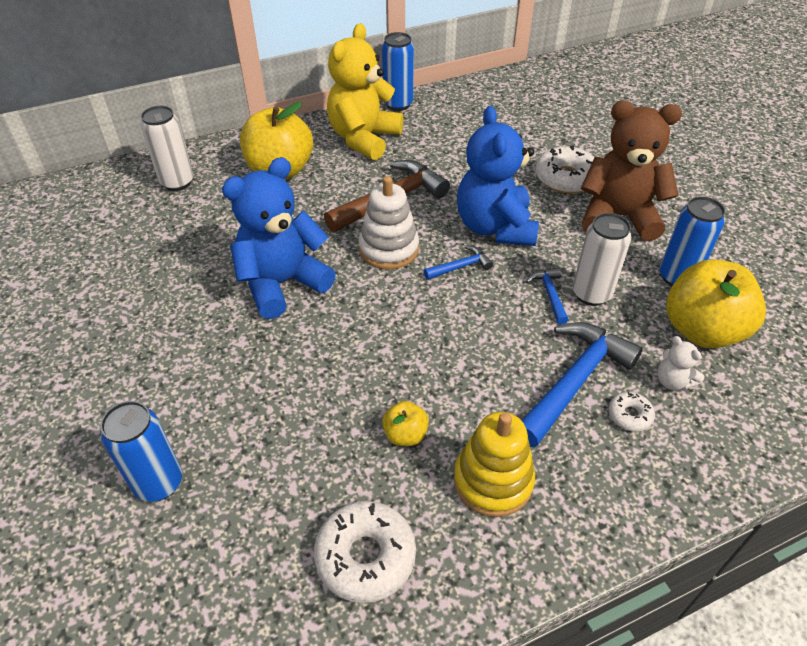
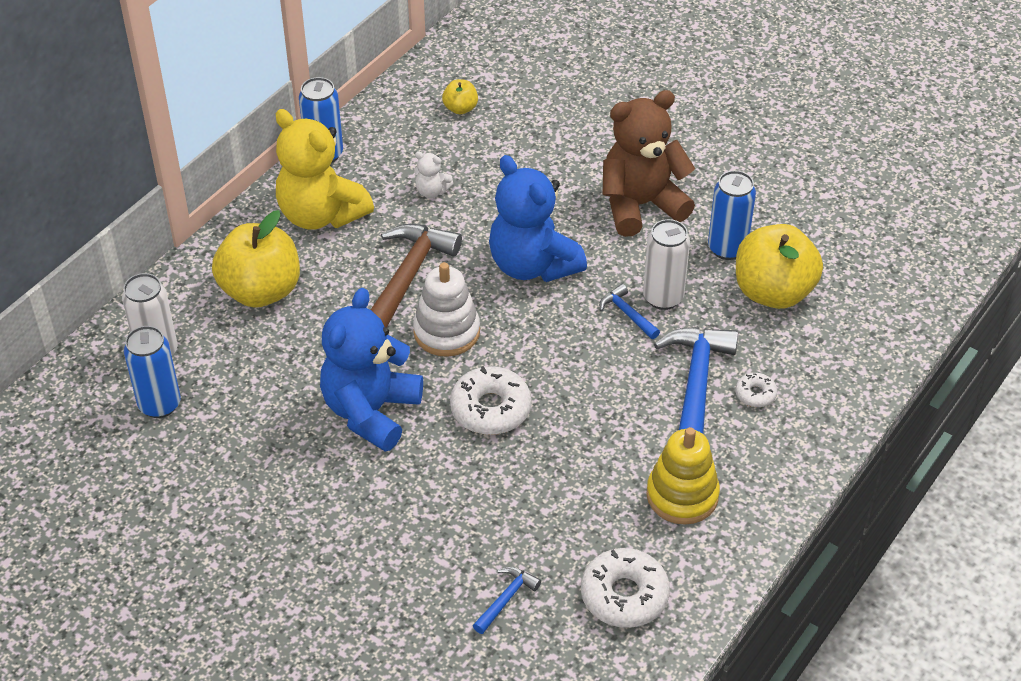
camera: 30 degrees left, 0 degrees up
(159, 483) = (414, 627): blue can -> blue can (159, 405)
(364, 138) = (321, 214): yellow teddy bear -> yellow teddy bear turned 45 degrees counterclockwise
(405, 434) = (588, 493): yellow apple -> yellow apple (460, 108)
(460, 267) = (528, 321): blue hammer -> blue hammer (506, 599)
(566, 178) = (565, 180): white donut -> white donut (490, 409)
(672, 381) = (773, 349): white teddy bear -> white teddy bear (432, 191)

